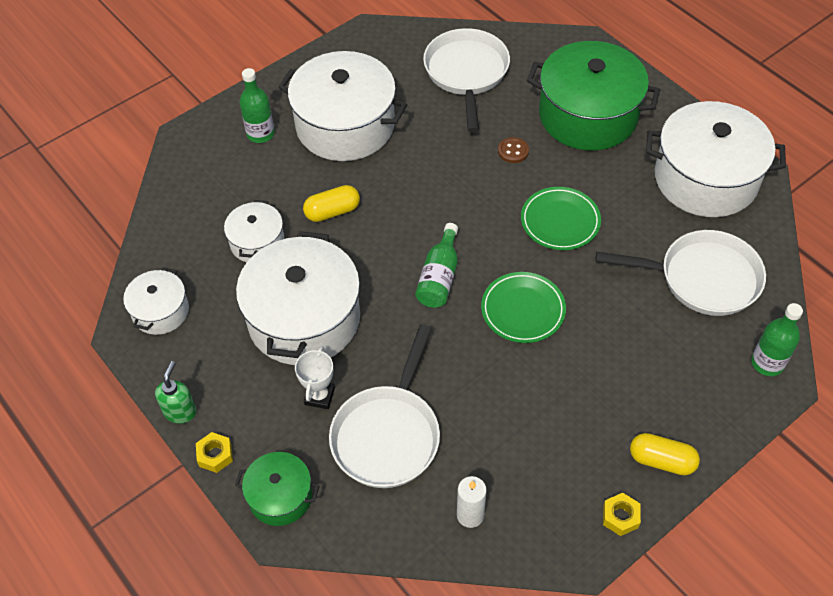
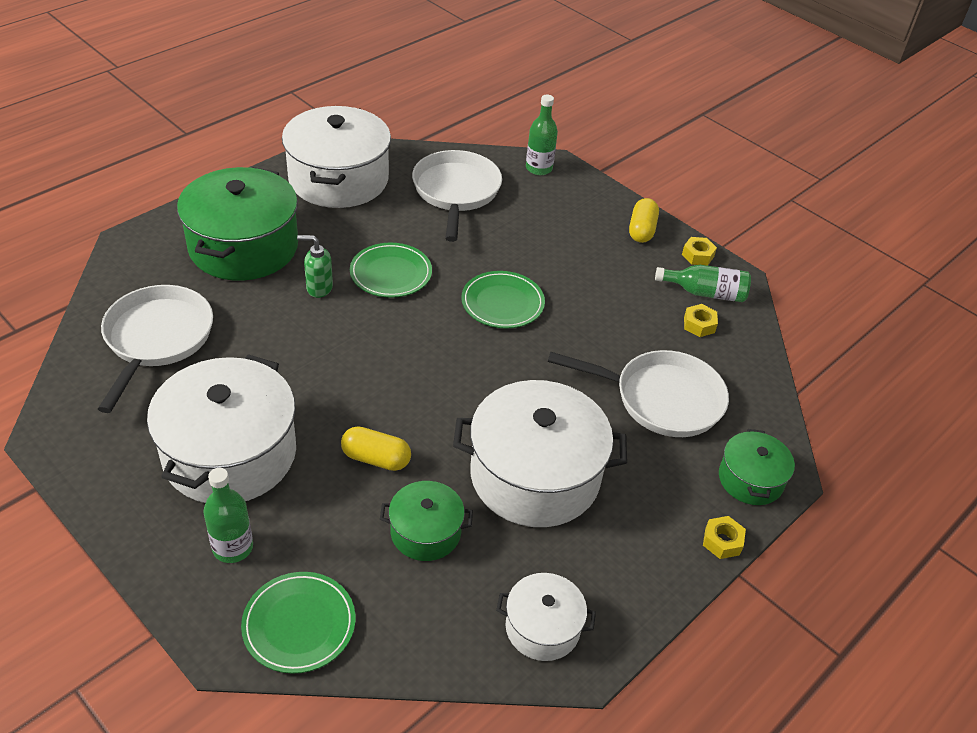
camera: 100 degrees left, 10 degrees down
(180, 411) = (678, 583): green soap dispenser -> green soap dispenser (319, 288)
(192, 172) = (299, 624): none -> green plate
(257, 242) = (425, 532): white pot -> green pot
(319, 396) = (630, 455): white trophy -> none
(332, 211) = (376, 459): yellow capsule -> yellow capsule turned 45 degrees counterclockwise
(439, 277) = (467, 363): green bottle -> green bottle (705, 293)
(466, 73) = (157, 339): white pan -> white pan turned 105 degrees clockwise
(470, 515) = (725, 342): white candle -> none
(497, 493) = (699, 325): none -> yellow nut
(513, 151) = (291, 304): brown button -> none

